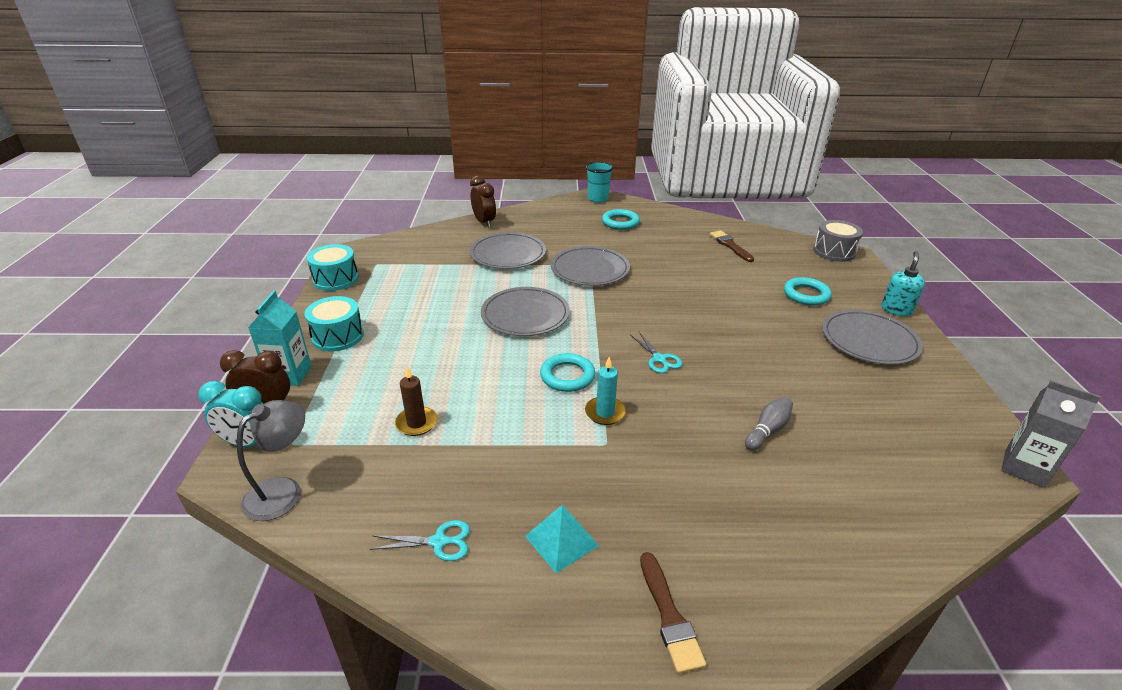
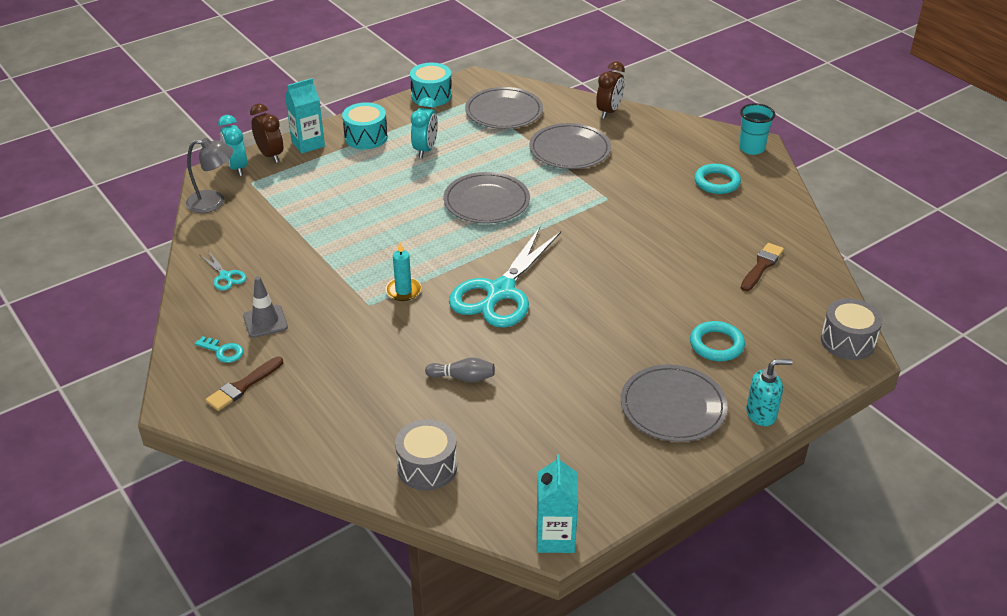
camera: 55 degrees right, 5 degrees up
(408, 314) = (425, 150): none -> turquoise clock
(416, 423) = (312, 217): brown candle -> none
(561, 540) = (265, 321): turquoise pyramid -> grey traffic cone
(567, 376) = (428, 256): turquoise ring -> none
(585, 608) = (223, 351): none -> turquoise key
(590, 269) = (599, 202): grey plate -> grey plate (504, 111)
(659, 359) = (500, 292): turquoise scissors -> turquoise scissors, size x2.39
(895, 511) = (427, 467): none -> grey drum
(1024, 468) = (555, 538): grey carton -> turquoise carton

